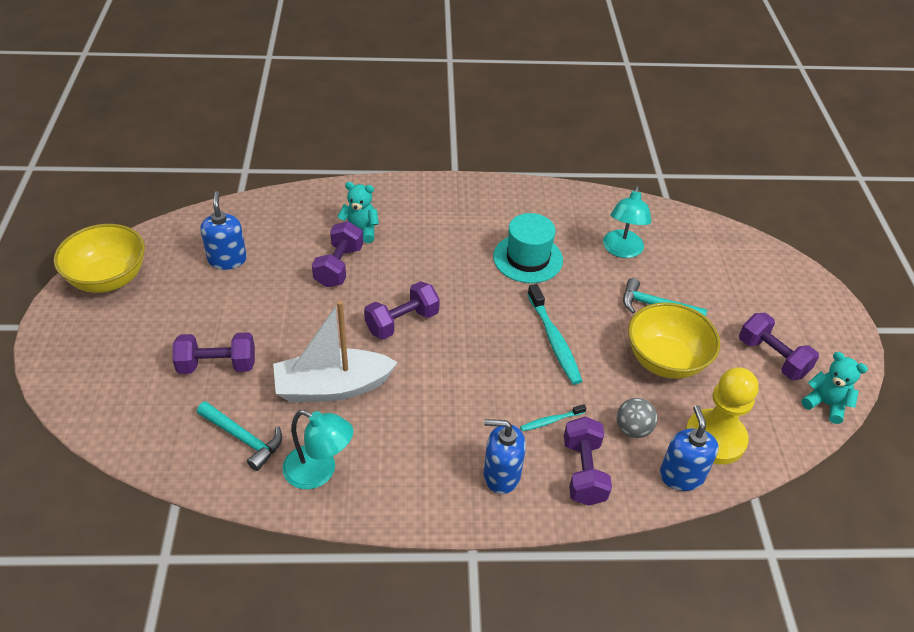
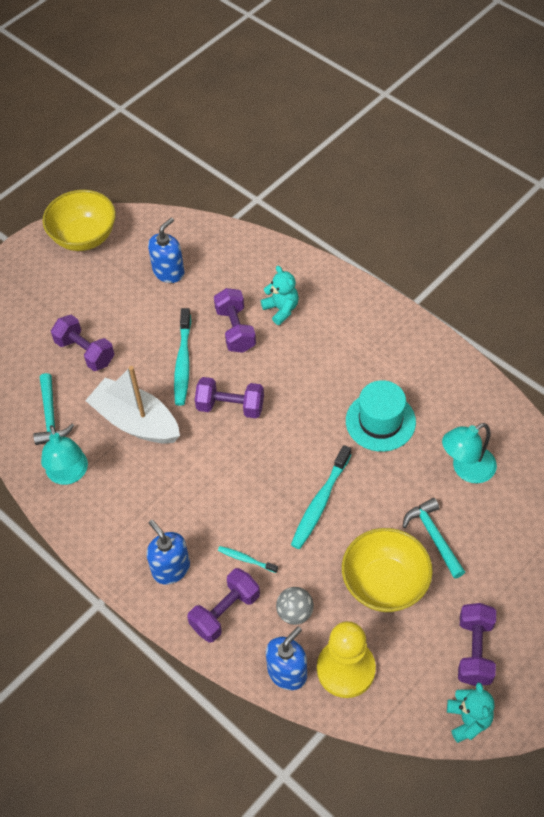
camera: 50 degrees right, 10 degrees up
(321, 316) = (183, 362): none -> turquoise toothbrush
(339, 266) = (235, 329): purple dumbbell -> purple dumbbell turned 75 degrees counterclockwise

